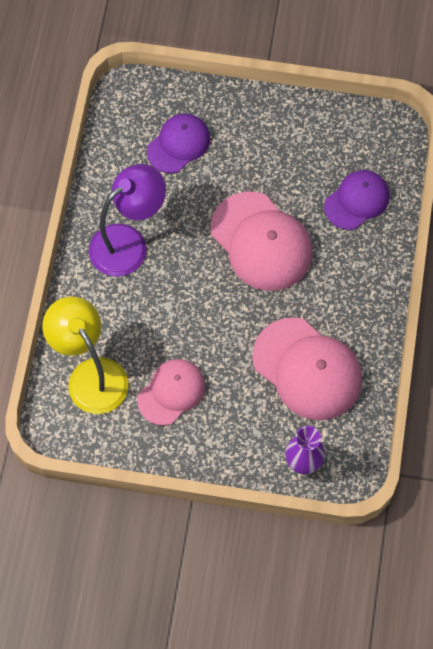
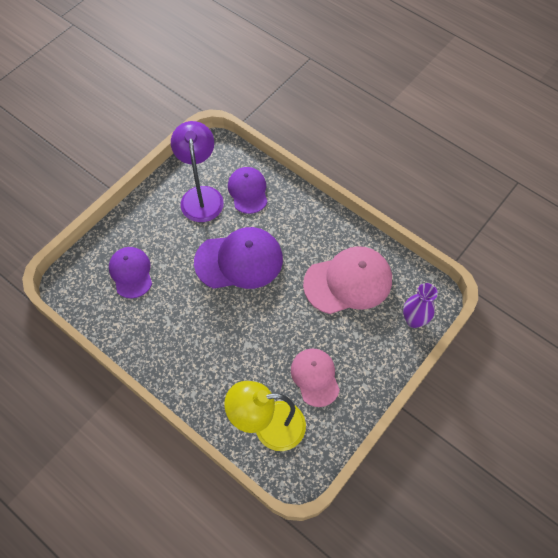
camera: 60 degrees left, 5 degrees down
(128, 243) = (182, 345): purple lamp -> purple lamp (201, 196)
(261, 241) = (239, 260): pink cap -> purple cap

